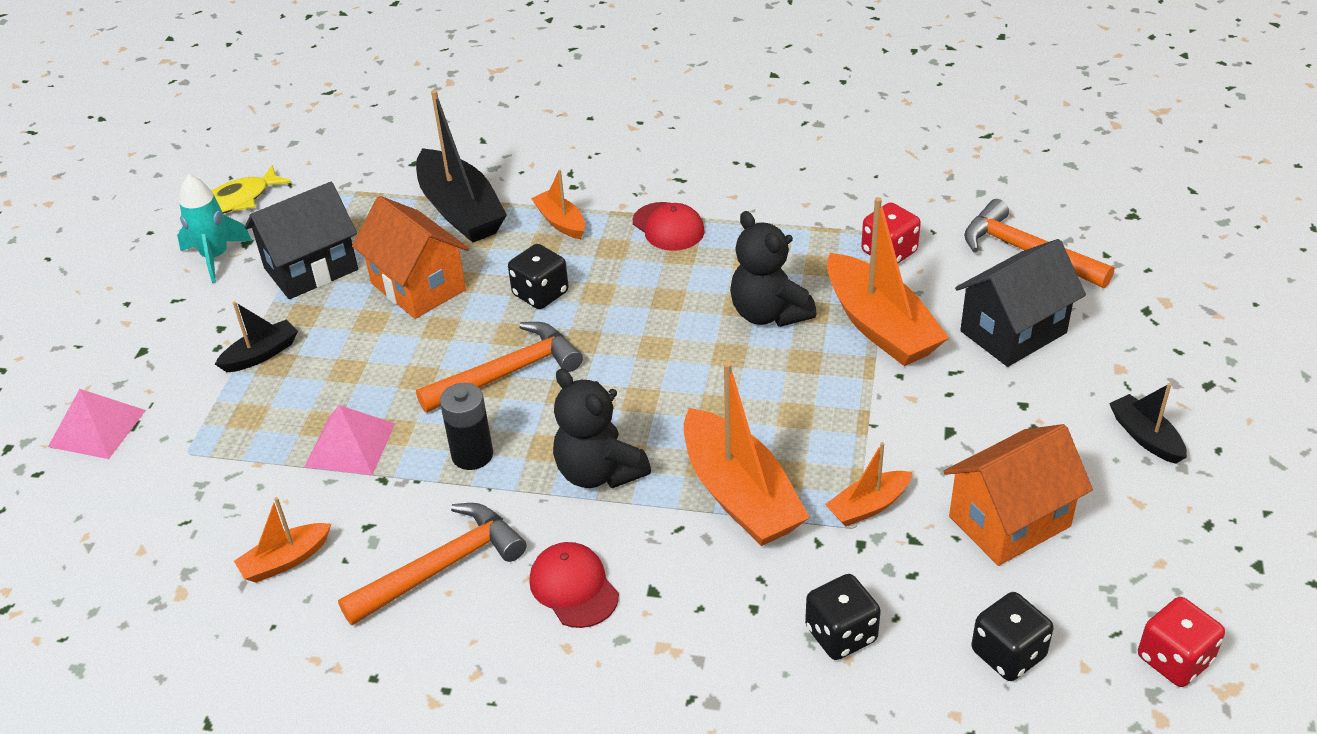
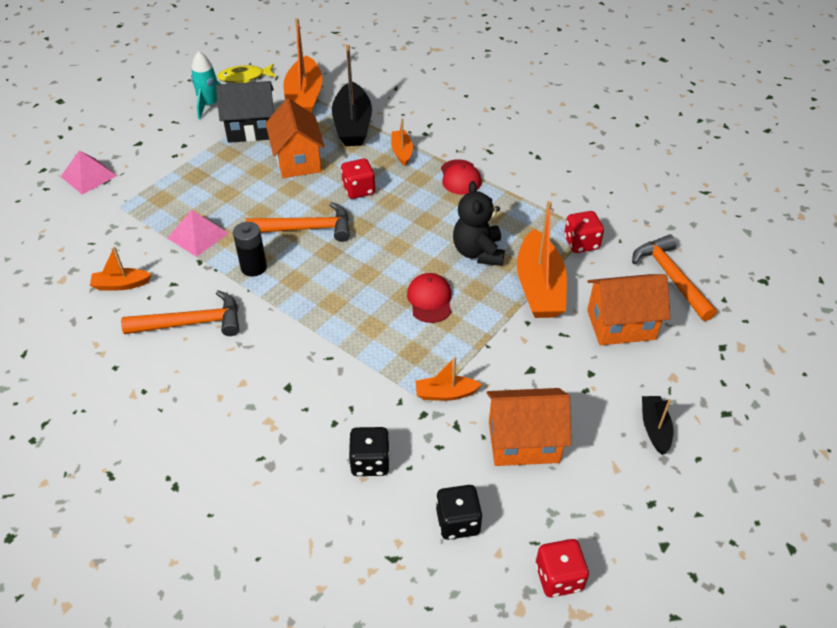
camera: 25 degrees right, 5 degrees up
(261, 354) = (192, 167): black boat -> none
(540, 294) = (359, 190): black dice -> red dice
(574, 587) = (248, 365): red cap -> red cap (430, 300)
(599, 472) = (311, 306): black teddy bear -> none
(739, 495) = (377, 353): orange boat -> orange boat (304, 97)
(1013, 332) = (621, 325): black house -> orange house

